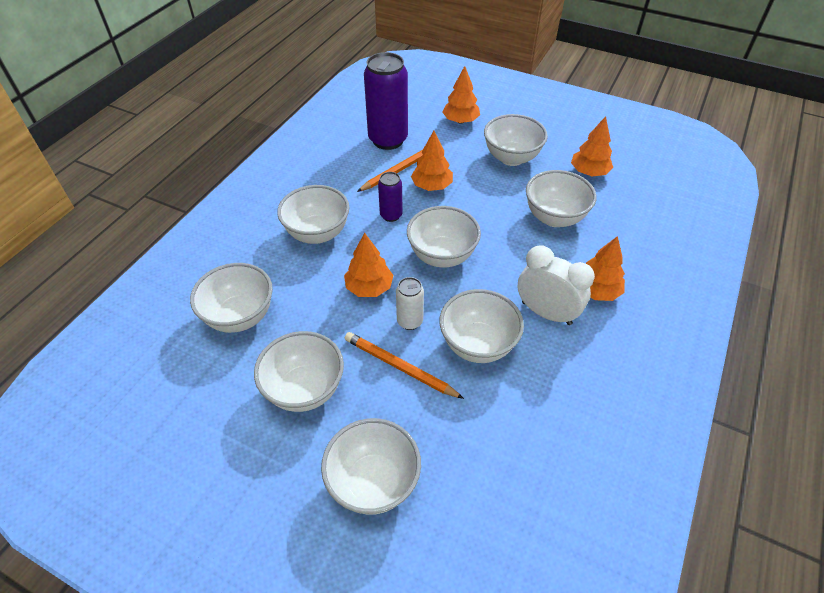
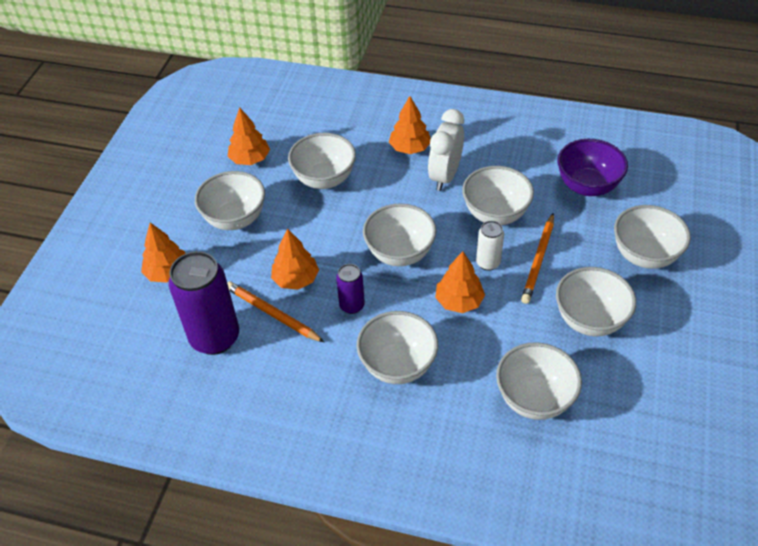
camera: 100 degrees left, 0 degrees up
(507, 457) = (587, 186): none -> purple bowl

